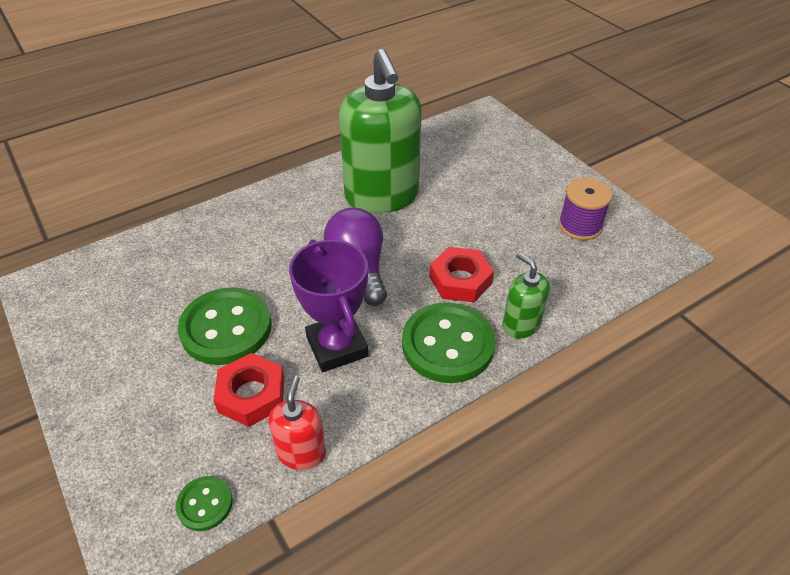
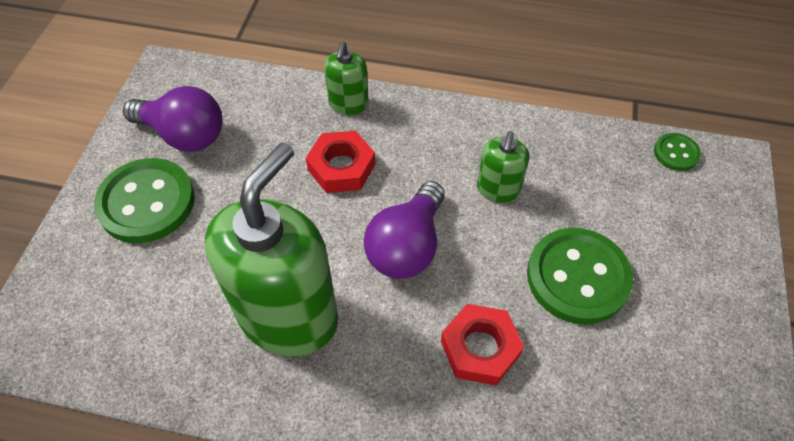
camera: 135 degrees left, 10 degrees up
(251, 395) = (595, 201): red nut -> red nut (480, 348)
(301, 452) = (588, 138): red soap dispenser -> none
(337, 346) = (498, 189): purple trophy -> green soap dispenser
(447, 344) = (416, 130): green button -> green button (146, 202)
(579, 226) = (184, 135): purple spool -> purple light bulb

